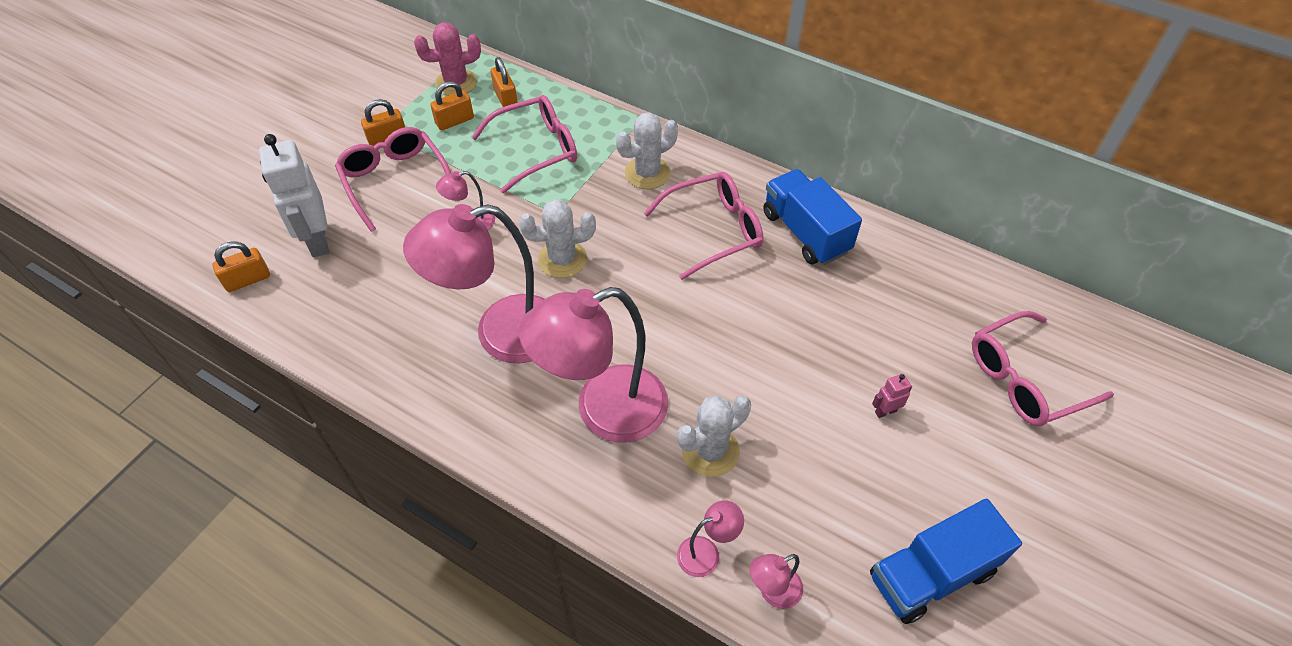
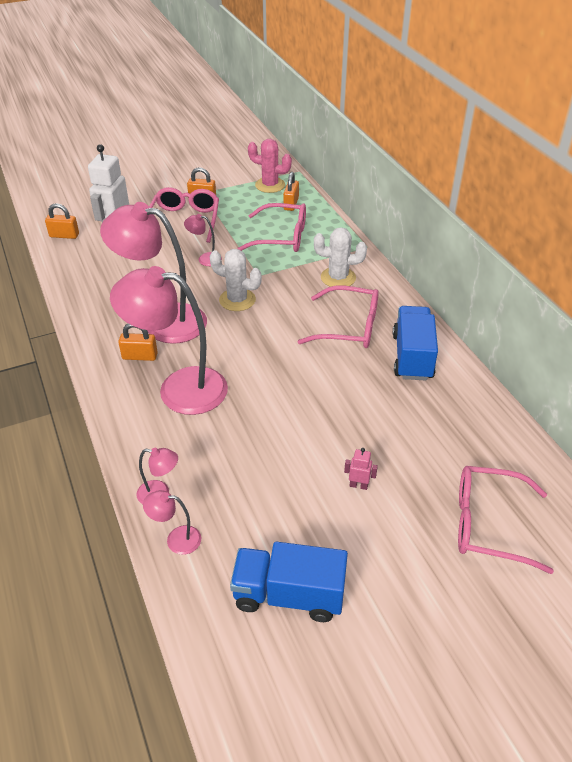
camera: 35 degrees right, 10 degrees down
(455, 121) = (249, 204): orange padlock -> orange padlock (140, 356)
(710, 451) = (219, 443): white cactus -> none

